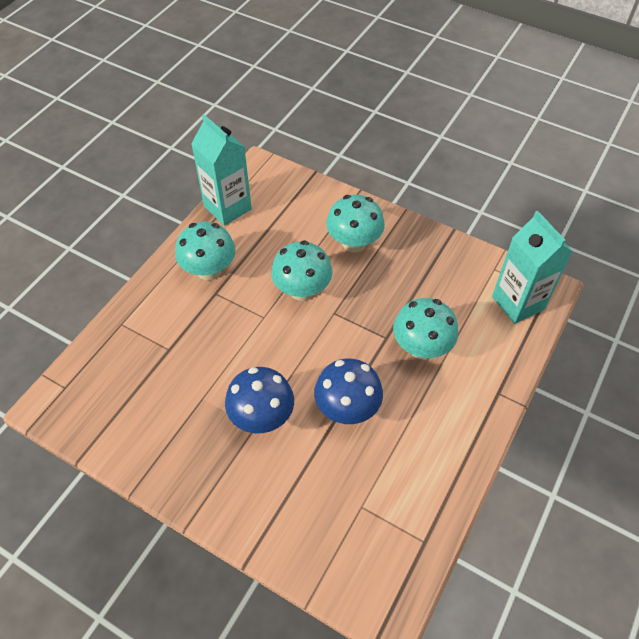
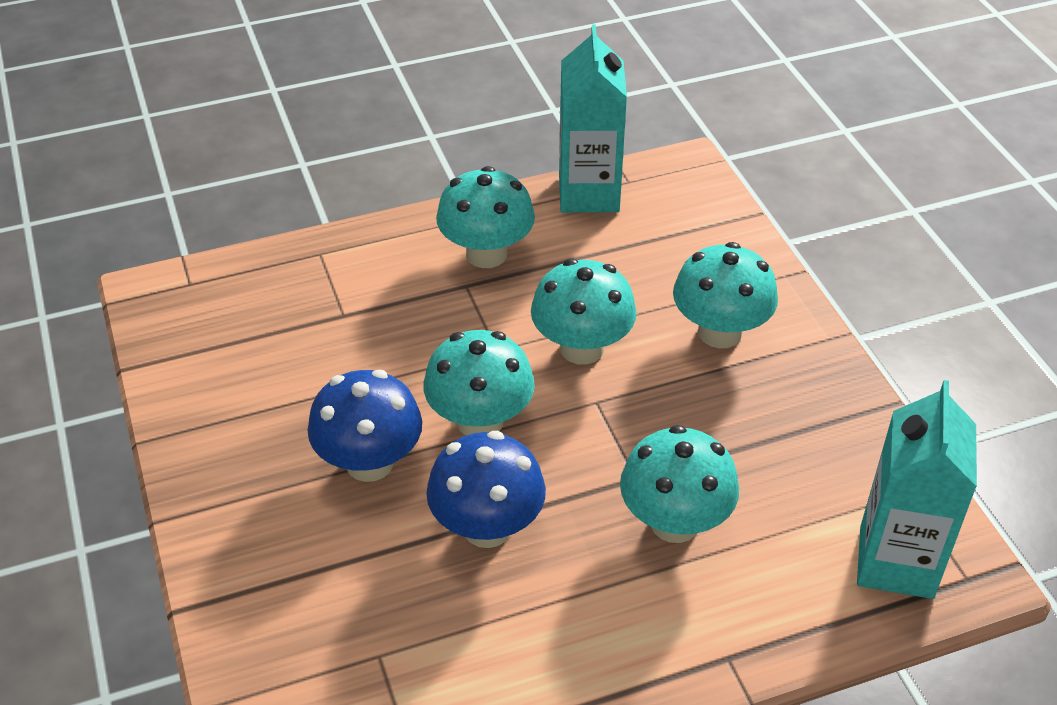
camera: 40 degrees right, 10 degrees down
(292, 358) = (480, 421): none -> turquoise mushroom

